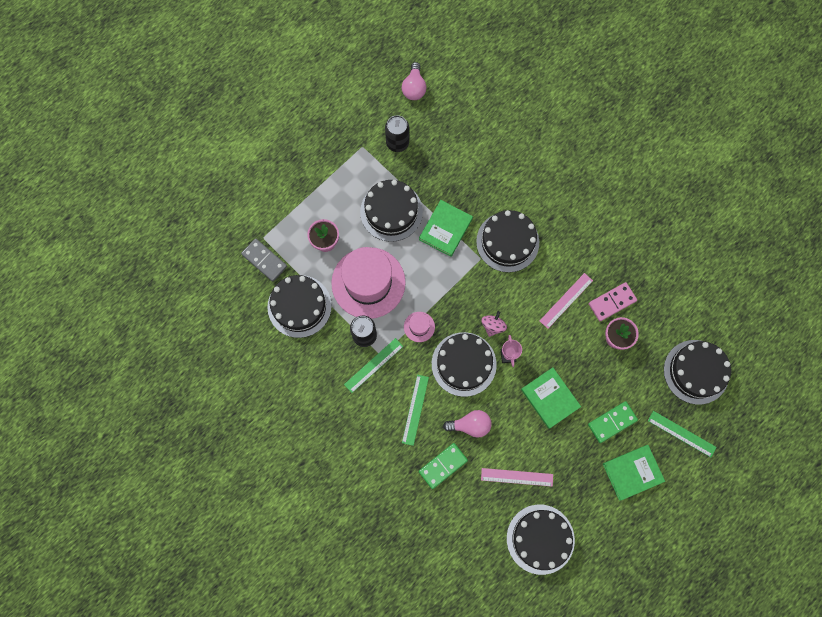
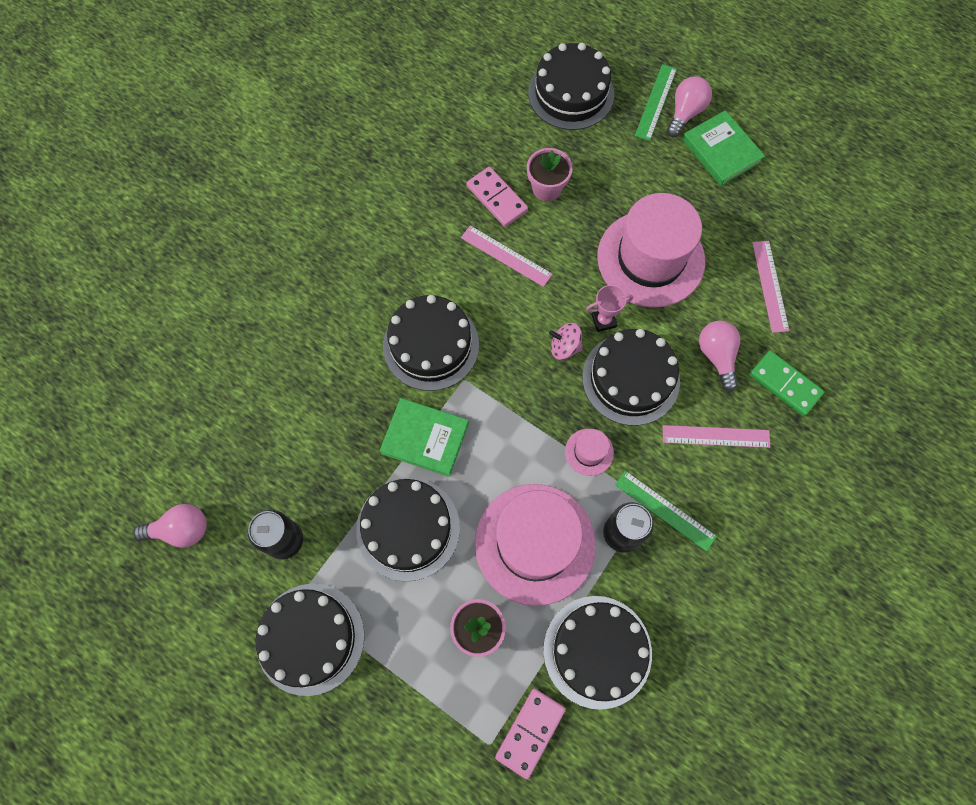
camera: 100 degrees left, 5 degrees down
(264, 260) = (530, 732): grey domino -> pink domino
(415, 409) = (716, 436): green ruler -> pink ruler
(540, 539) = (841, 247): black cake -> black cake (310, 638)
(550, 398) = (650, 258): green book -> pink hat
(612, 422) = (663, 180): green domino -> none
(669, 454) = (685, 113): none -> pink light bulb

